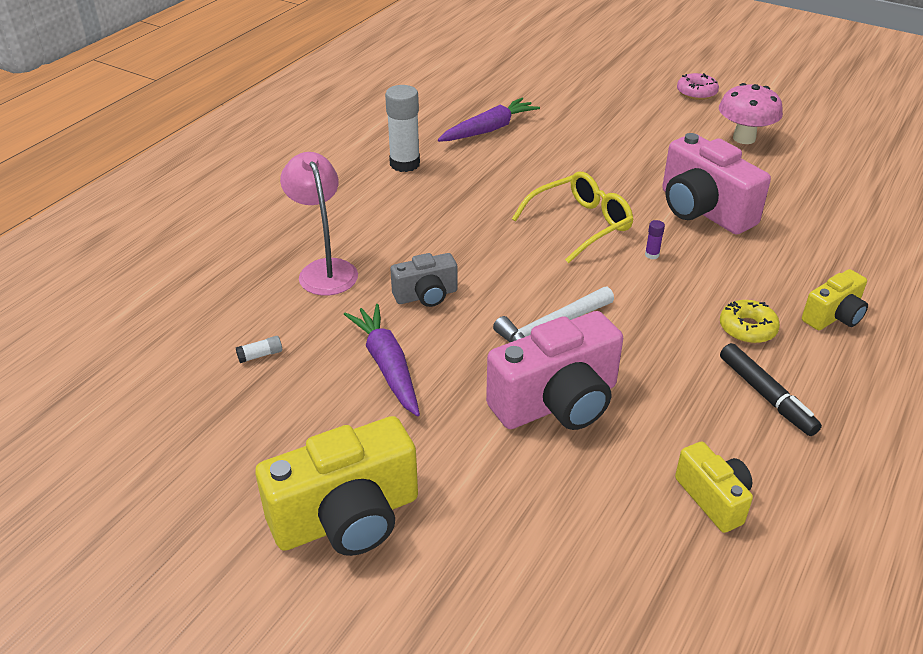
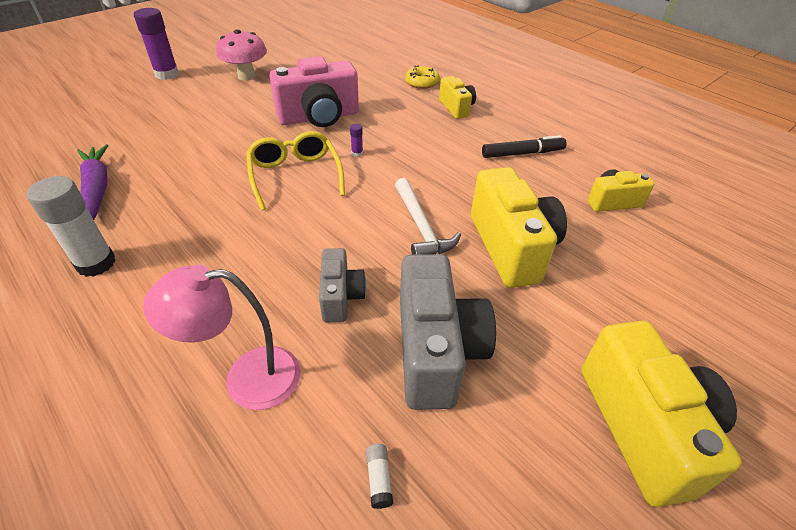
camera: 75 degrees left, 5 degrees up
(387, 366) = (436, 351): purple carrot -> grey camera
(557, 402) = (511, 247): pink camera -> yellow camera
(696, 92) = (167, 74): pink donut -> purple glue stick
(747, 328) = (456, 140): yellow donut -> yellow donut (422, 82)

